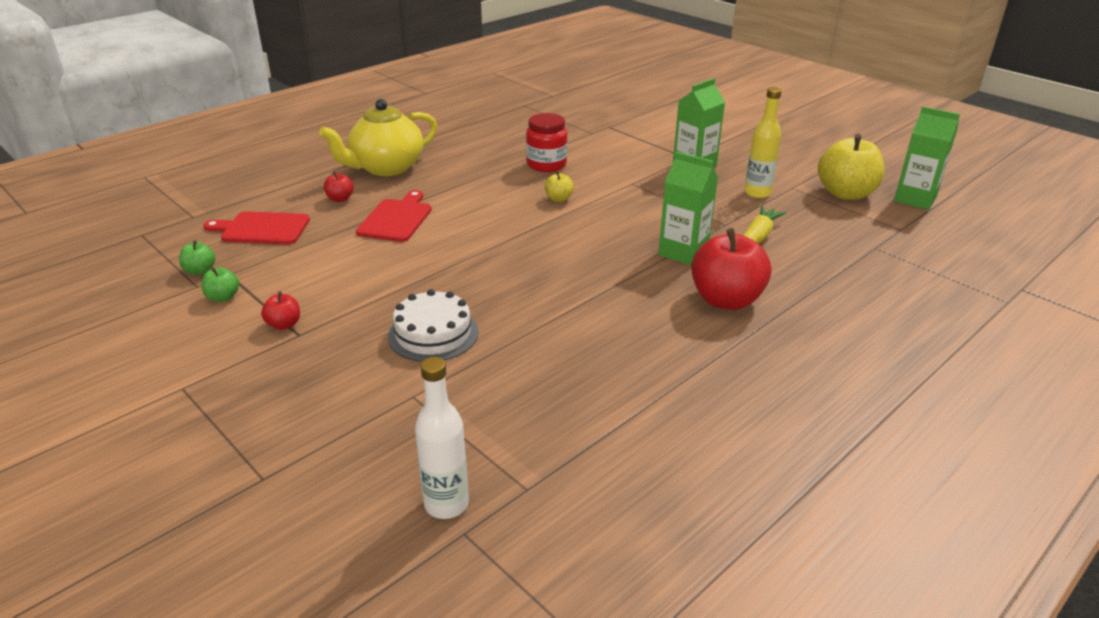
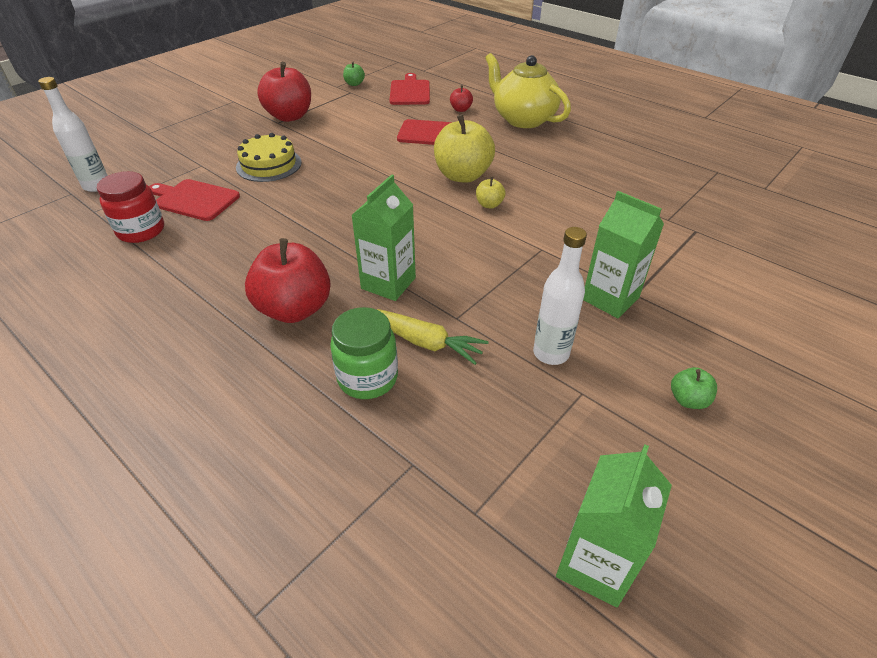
camera: 85 degrees right, 10 degrees up
(223, 297) = (323, 95): green apple -> green apple (688, 400)
(284, 324) = (289, 116): red apple -> red apple, size x2.19
(433, 334) = (269, 165): white cake -> yellow cake
(512, 390) = (194, 199): none -> red cutting board
(546, 165) = (564, 194): red jar -> red jar (141, 231)
(757, 193) = (551, 353): yellow bottle -> white bottle
(802, 263) = (367, 378): none -> green jar
(845, 193) = (582, 457): yellow apple -> yellow apple (462, 175)

